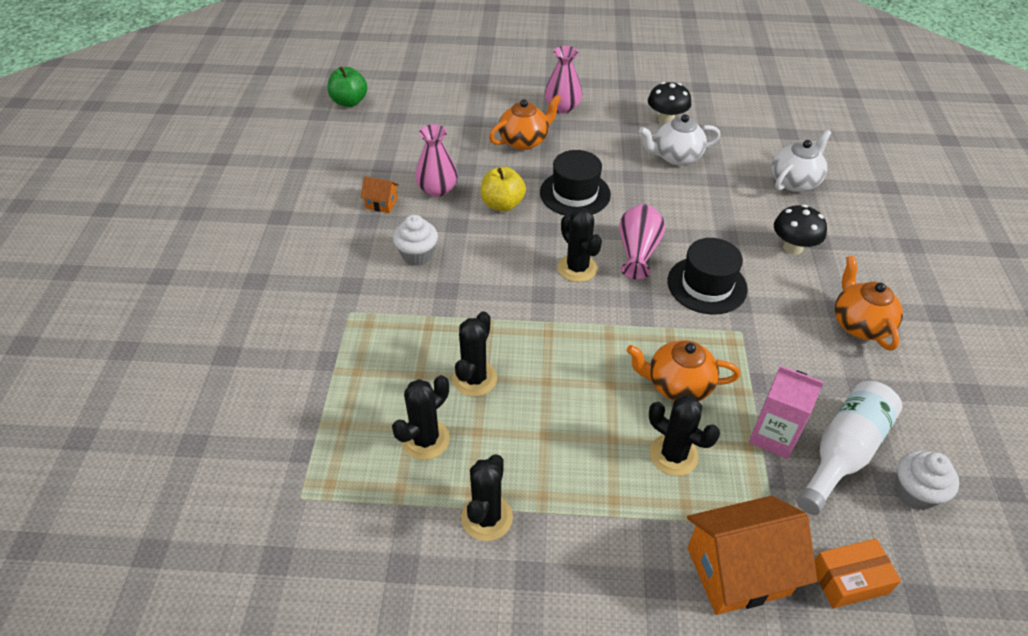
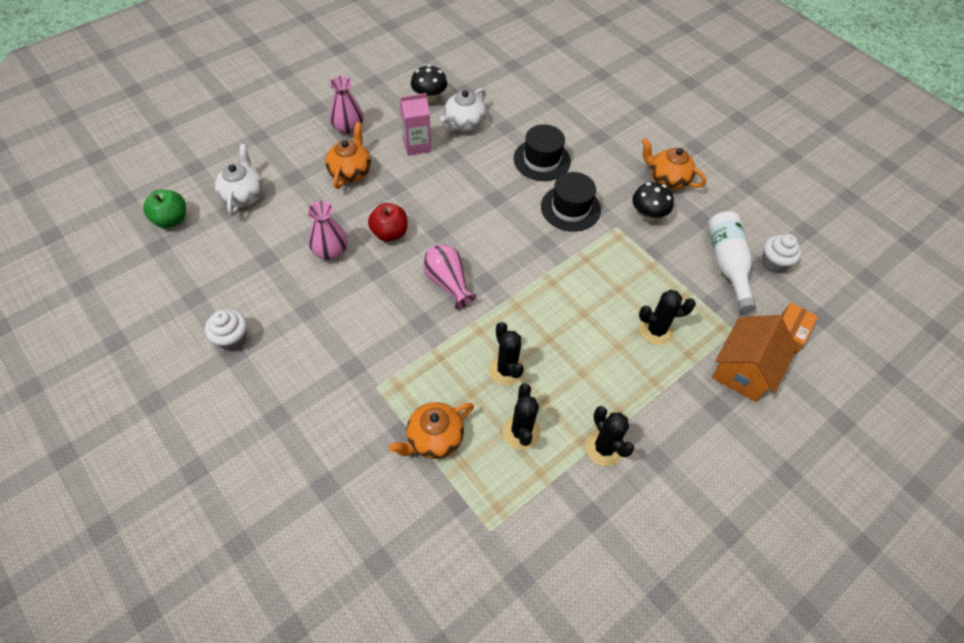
camera: 45 degrees left, 10 degrees up
(381, 203) = (302, 290): orange house -> none
(417, 255) = (374, 312): white cupcake -> white cupcake (232, 339)
(502, 204) = (389, 233): yellow apple -> red apple
(575, 193) = (429, 193): black hat -> black hat (542, 160)
(577, 268) = (487, 248): black cactus -> none
(637, 252) = (510, 212): pink vase -> pink vase (448, 283)
(677, 385) = (617, 286): orange teapot -> orange teapot (434, 439)
(773, 436) = (689, 280): pink carton -> pink carton (417, 145)
(793, 247) = (591, 150): black mushroom -> black mushroom (647, 215)
(795, 181) = (549, 100): white teapot -> white teapot (244, 196)

